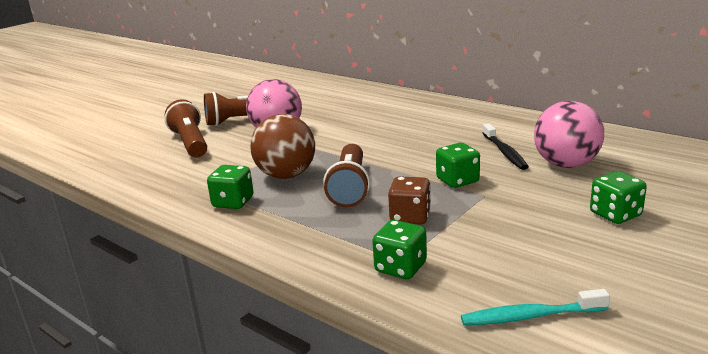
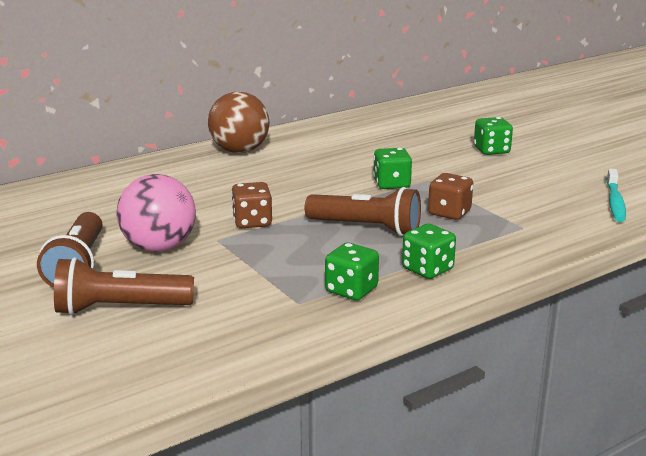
camera: 75 degrees left, 0 degrees up
(286, 175) = (304, 255): brown ball -> brown ball (239, 151)
(334, 147) = (252, 222): none -> brown dice
(400, 267) = (534, 229): green dice -> green dice (427, 269)
(505, 152) = (349, 157): black toothbrush -> none
(566, 164) = (395, 144): pink ball -> none

